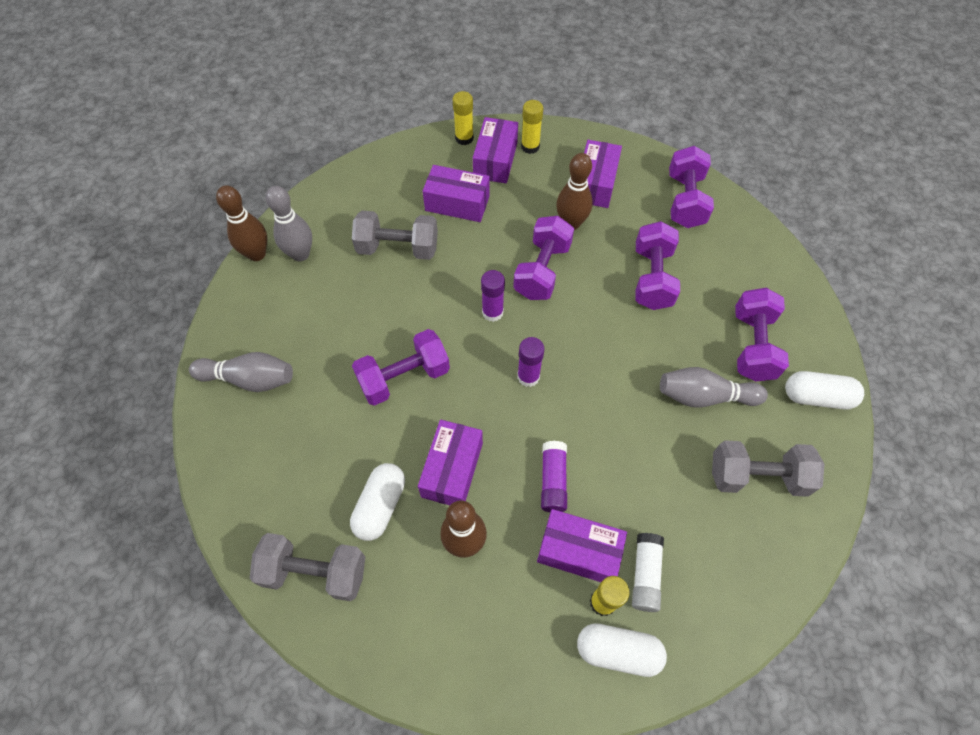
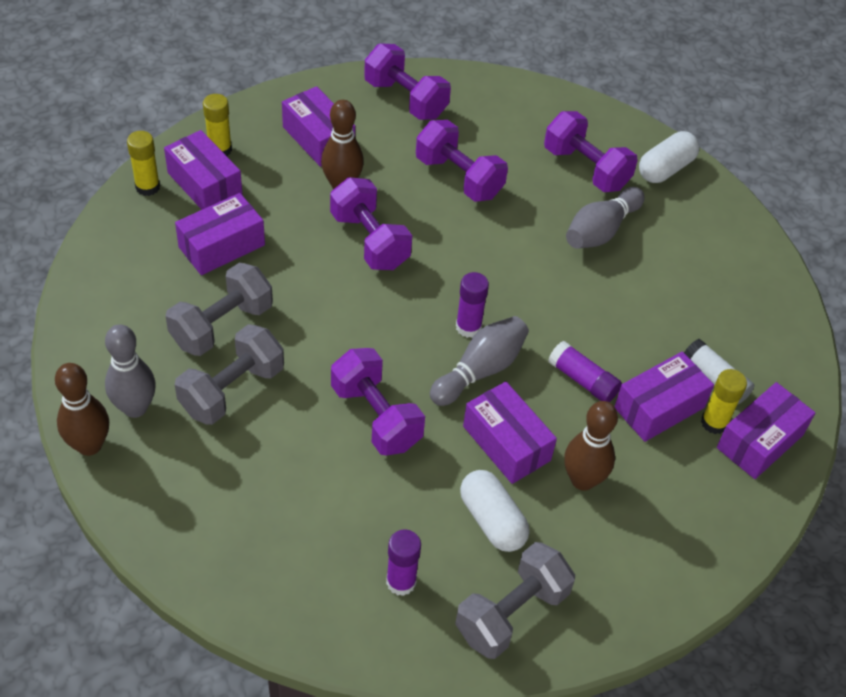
camera: 55 degrees left, 10 degrees down
(249, 379) = (245, 544): grey bowling pin -> grey bowling pin (480, 370)
(404, 377) = (376, 417): purple dumbbell -> purple dumbbell turned 45 degrees counterclockwise
(492, 312) = (375, 305): purple glue stick -> purple glue stick (401, 582)
(618, 651) = (760, 441): white capsule -> purple box
(757, 476) = (696, 253): grey dumbbell -> grey dumbbell (232, 390)

